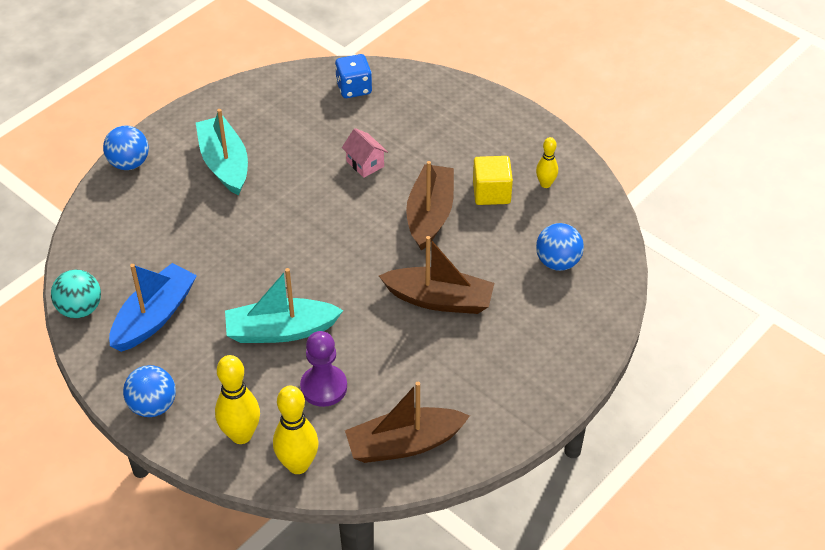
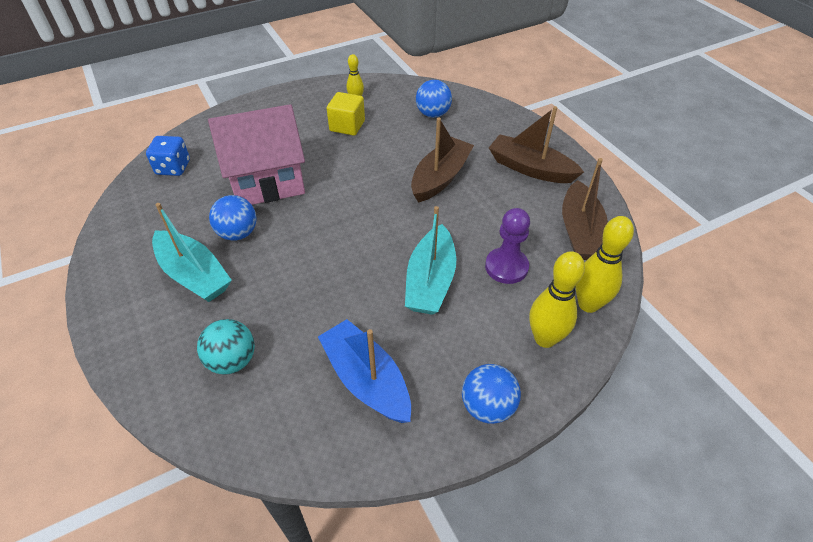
camera: 70 degrees left, 0 degrees up
(80, 309) = (319, 454): turquoise ball -> turquoise ball (232, 361)
(129, 163) = (128, 357): blue ball -> blue ball (238, 233)
(224, 164) = (194, 275): turquoise boat -> turquoise boat turned 135 degrees counterclockwise
(365, 164) = (267, 182): pink house -> pink house, size x2.43
(430, 215) = (349, 161): brown boat -> brown boat (530, 168)

